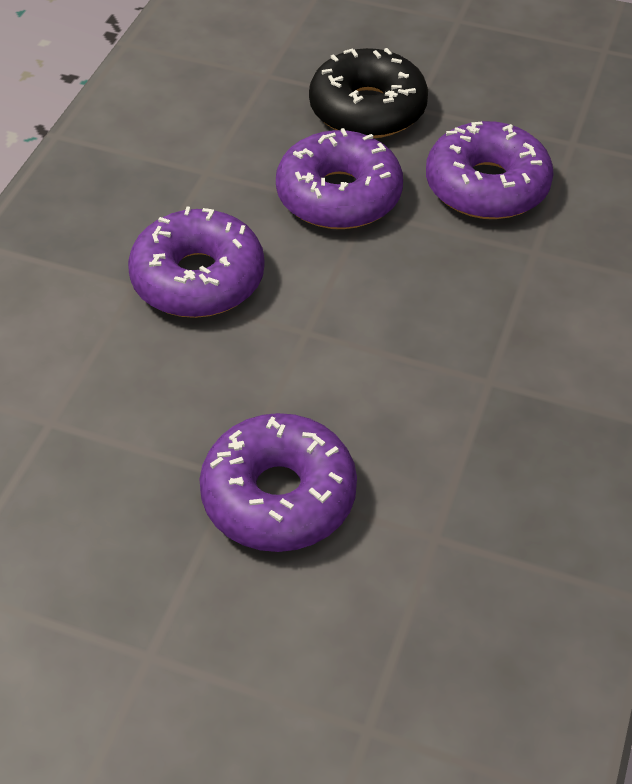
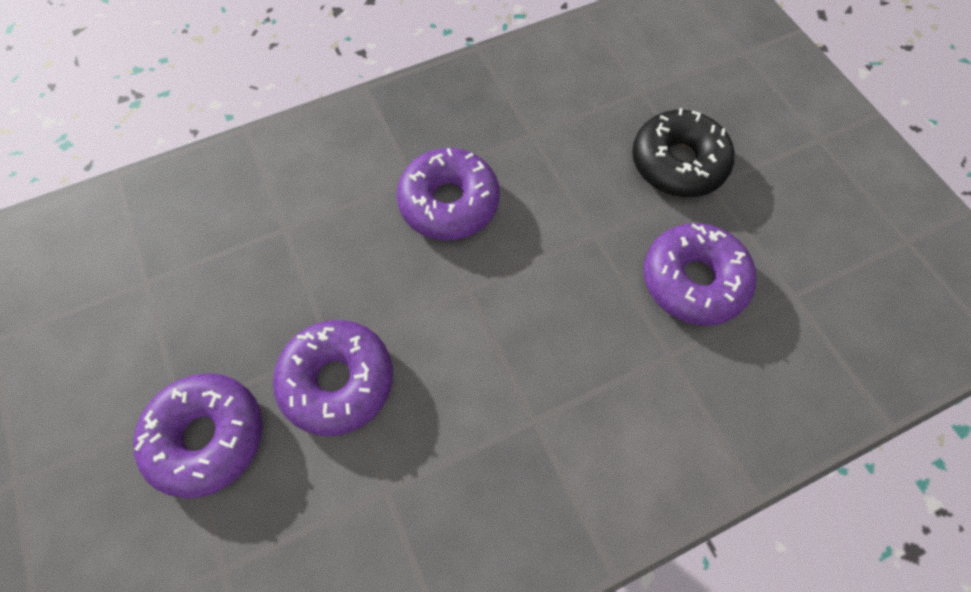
camera: 45 degrees right, 15 degrees up
(339, 196) = (590, 212): purple donut -> purple donut (207, 437)

